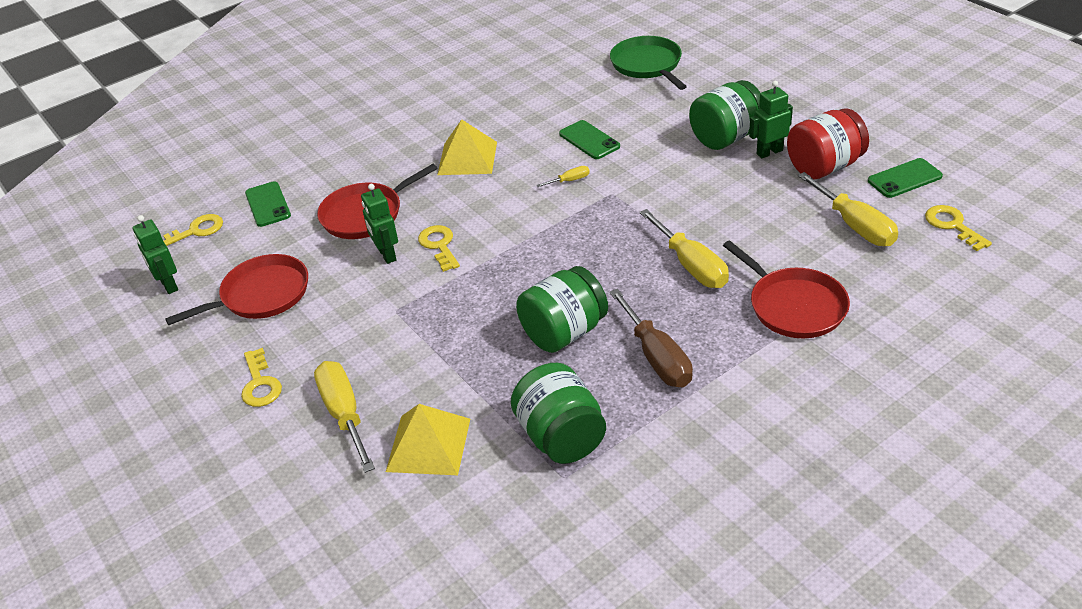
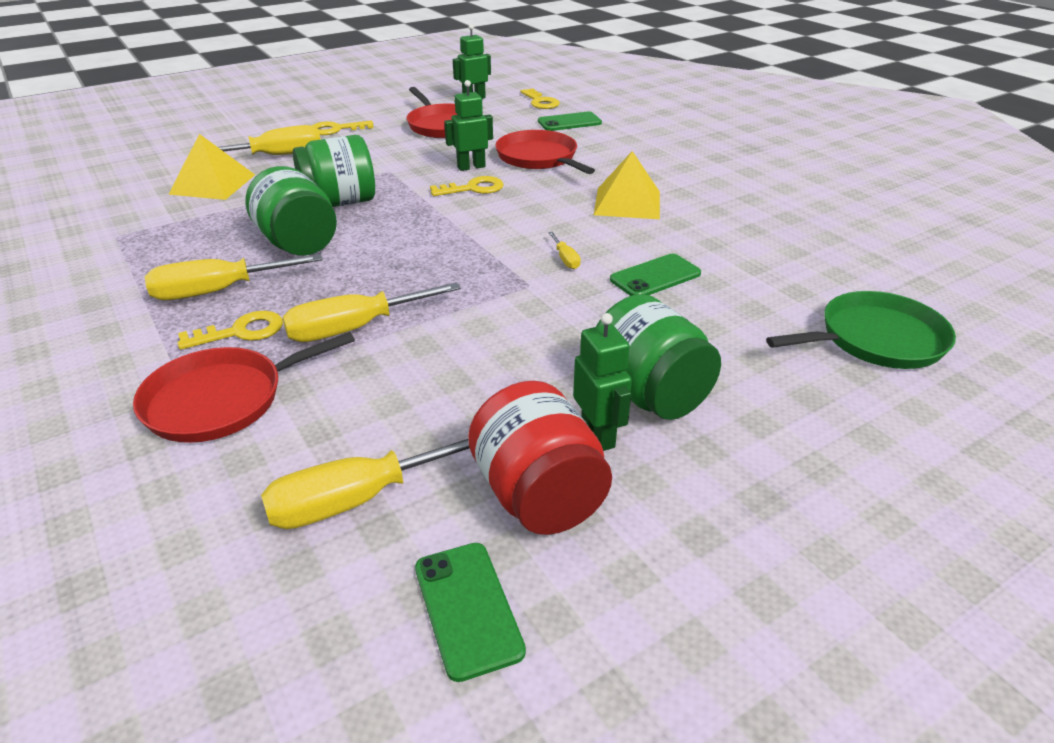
camera: 90 degrees right, 5 degrees down
(561, 437) = (162, 236): green jar -> green jar (339, 203)
(656, 357) = (218, 291): brown screwdriver -> yellow screwdriver
(952, 225) = (288, 646): yellow key -> yellow key (241, 332)

